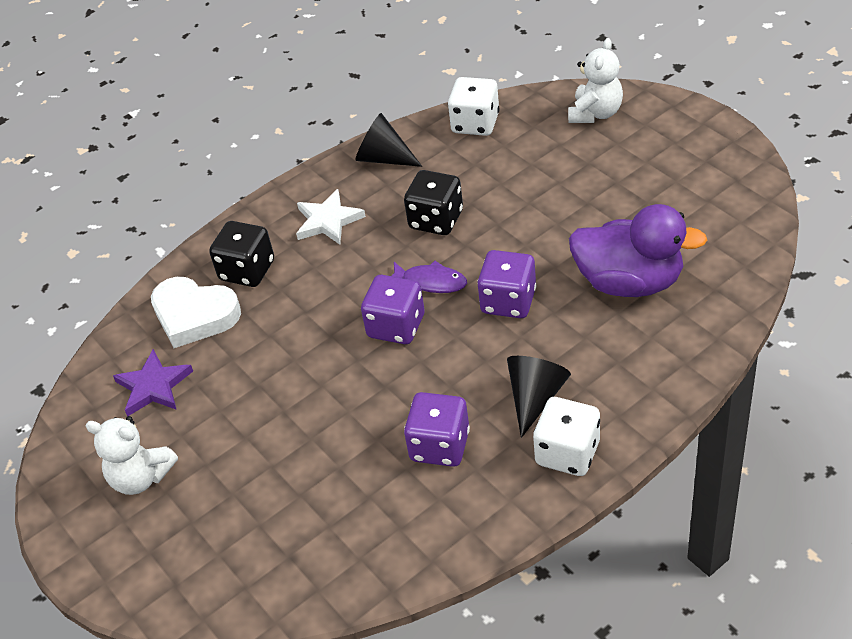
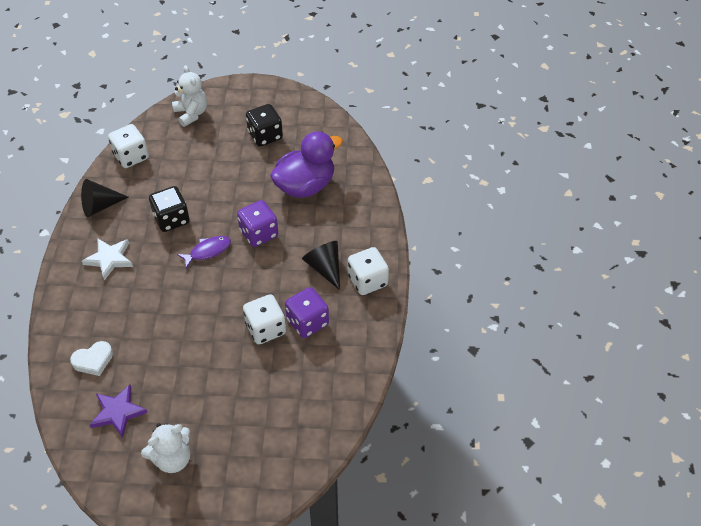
camera: 55 degrees left, 5 degrees up
(194, 315) = (93, 360): white heart -> white heart, size x0.62
(247, 270) = (94, 316): black dice -> black dice (265, 135)
(387, 416) = (265, 329): none -> white dice
(396, 326) = (216, 284): purple dice -> none

